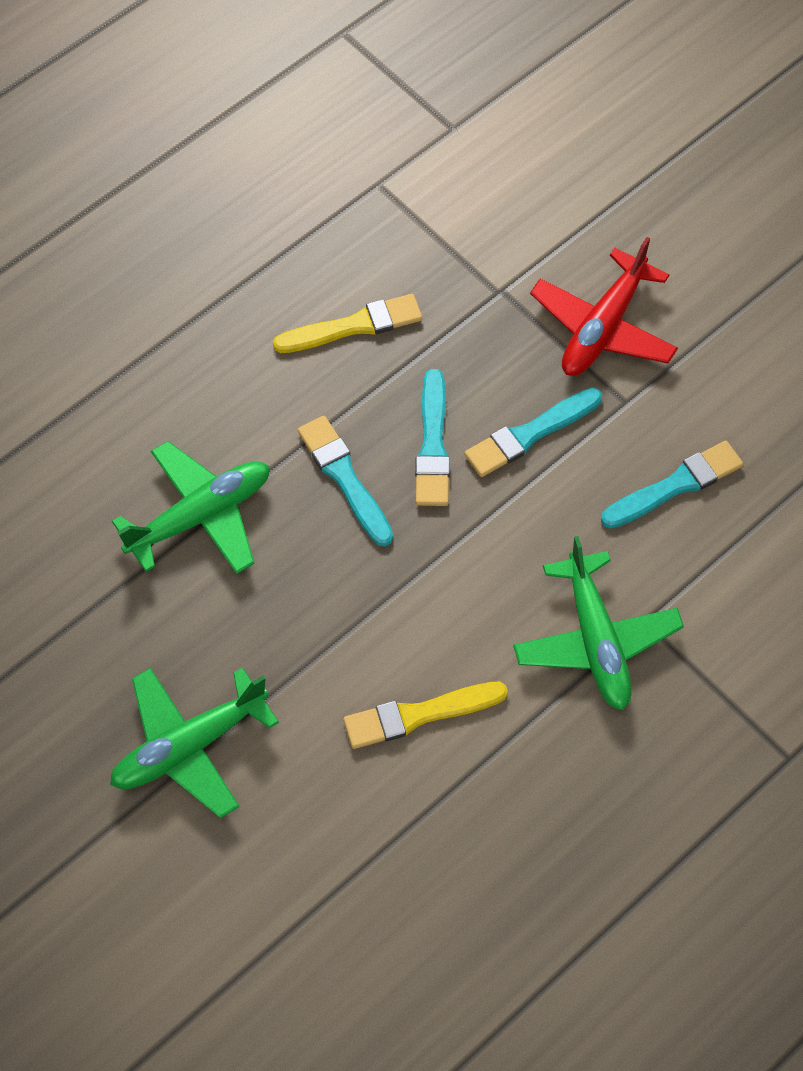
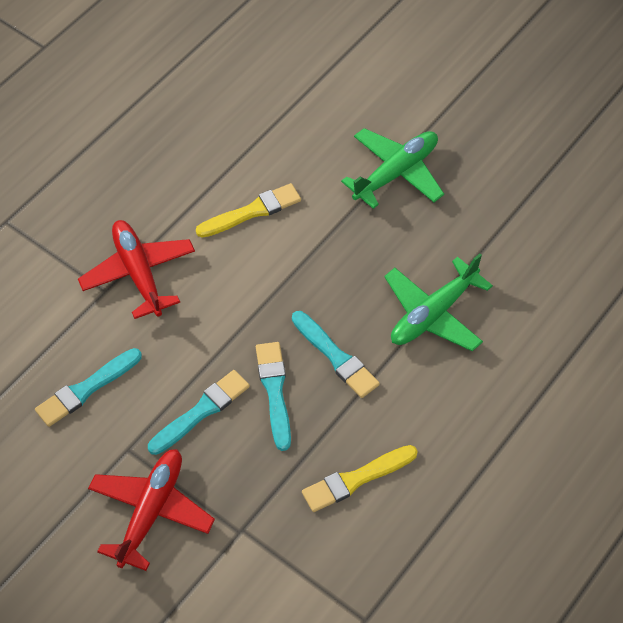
camera: 170 degrees right, 5 degrees down
(596, 641) = (138, 273): green plane -> red plane

